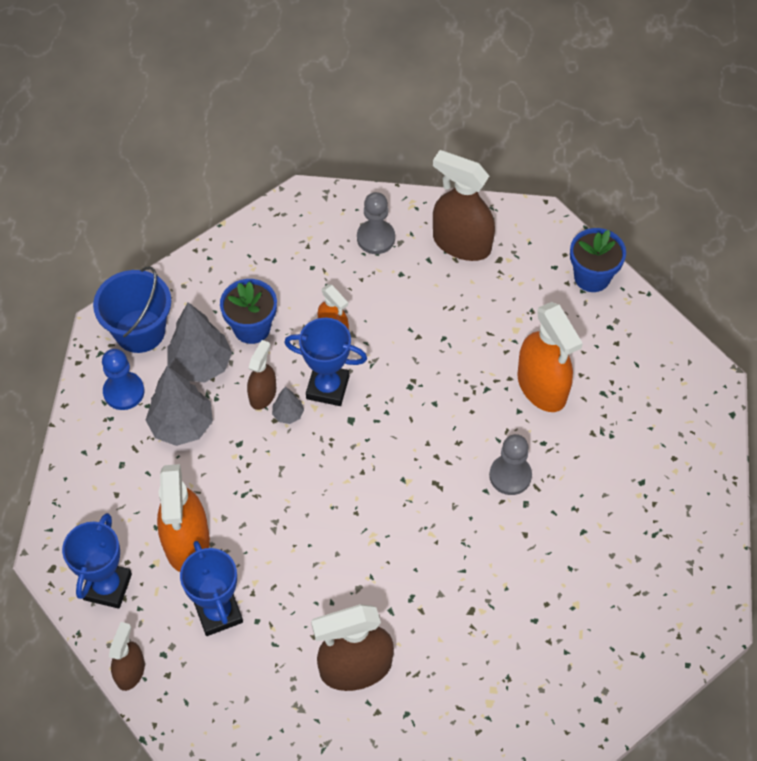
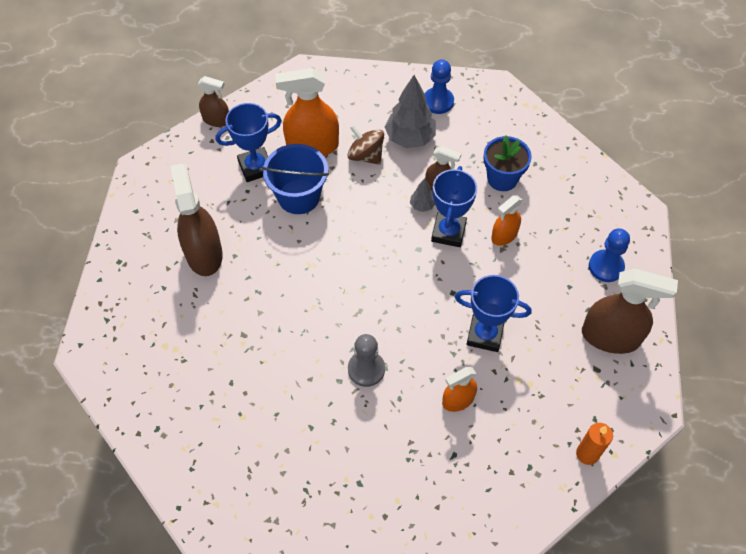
camera: 90 degrees right, 0 degrees up
(107, 587) = (280, 103): blue trophy -> blue trophy (485, 335)
(140, 331) = (493, 107): blue bucket -> blue bucket (298, 196)
(201, 365) = (464, 147): grey tree -> none
(207, 477) = (366, 155): none -> brown spinning top
(376, 238) = (606, 267): grey pawn -> blue pawn
(461, 243) = (610, 337): brown spray bottle -> brown spray bottle turned 75 degrees clockwise
(542, 387) = (458, 400): orange spray bottle -> orange spray bottle, size x0.56
(592, 277) = (587, 454): blue flower pot -> orange candle

